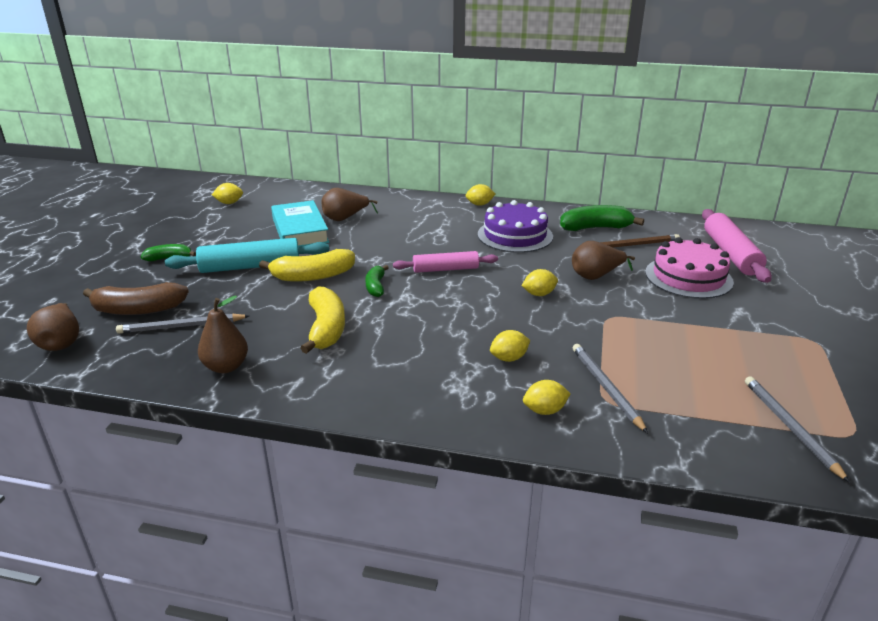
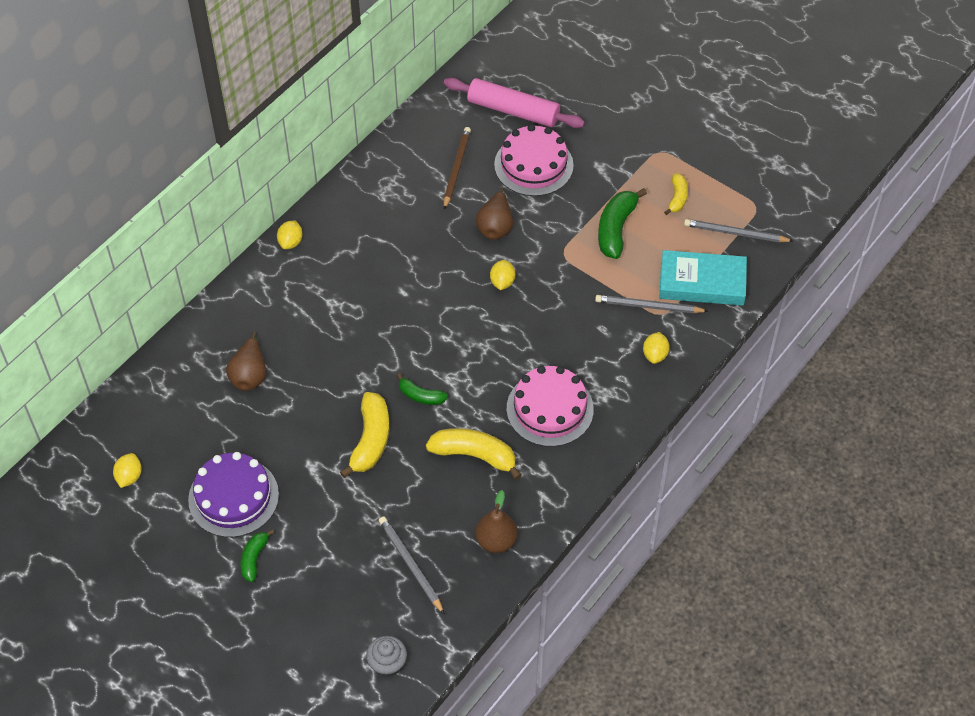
camera: 65 degrees left, 25 degrees up
(61, 342) = (387, 664): brown pear -> grey cupcake
(138, 310) = (358, 597): brown banana -> none
(181, 326) = (410, 565): grey pencil -> grey pencil turned 135 degrees clockwise
(250, 266) = (318, 488): turquoise rolling pin -> none
(300, 230) = (255, 424): turquoise book -> turquoise book (702, 282)
(412, 357) = (550, 409): none -> pink cake
(445, 269) = (418, 330): pink rolling pin -> none
(509, 358) = (584, 347): yellow lemon -> none
(515, 235) = (382, 246): purple cake -> purple cake (233, 497)
(595, 228) = (405, 176): green banana -> green banana (616, 229)
(775, 369) = (677, 198): none -> yellow banana

